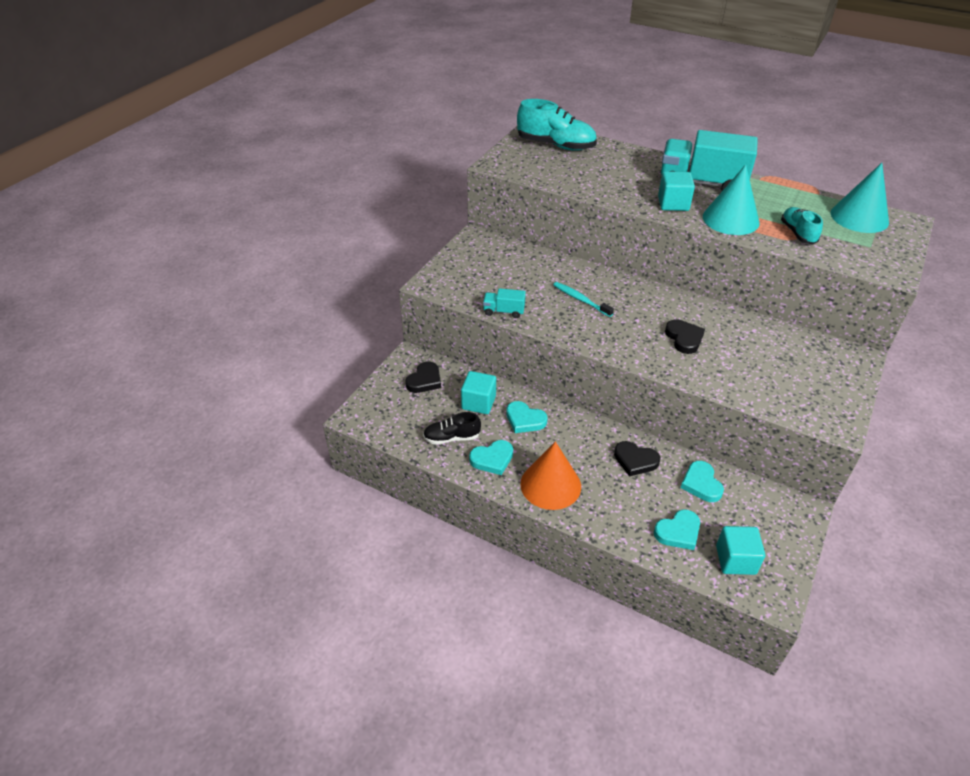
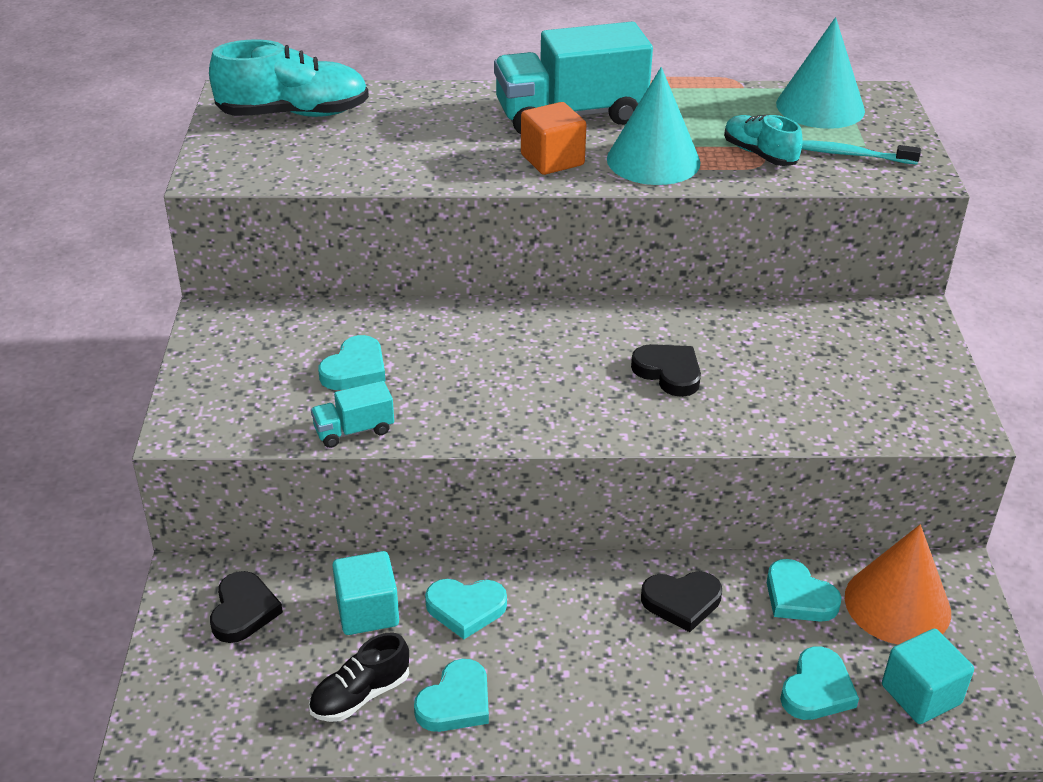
camera: 30 degrees left, 5 degrees down
(524, 283) = (355, 369): none -> turquoise heart
(550, 485) = (579, 703): orange cone -> orange cone (897, 604)
(580, 299) = (468, 365): turquoise toothbrush -> turquoise toothbrush (851, 155)
(673, 204) = (552, 160): turquoise cube -> orange cube

